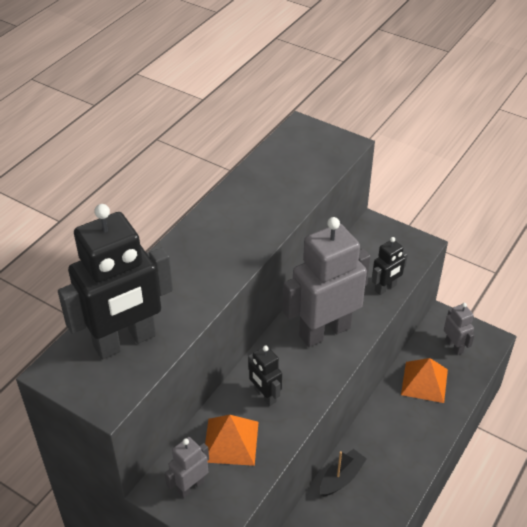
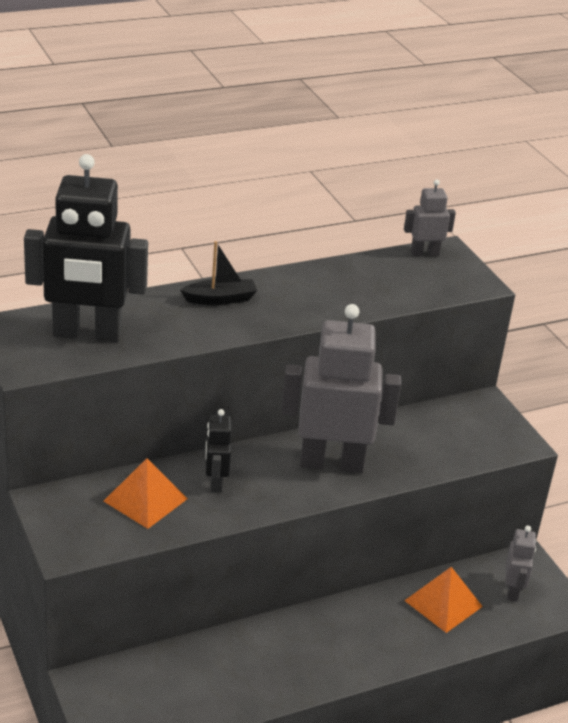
camera: 30 degrees right, 10 degrees down
(190, 486) = (73, 512): grey robot -> grey robot (424, 253)
(341, 478) = (265, 634): black boat -> black boat (220, 299)
(385, 288) = (438, 460): black robot -> none

